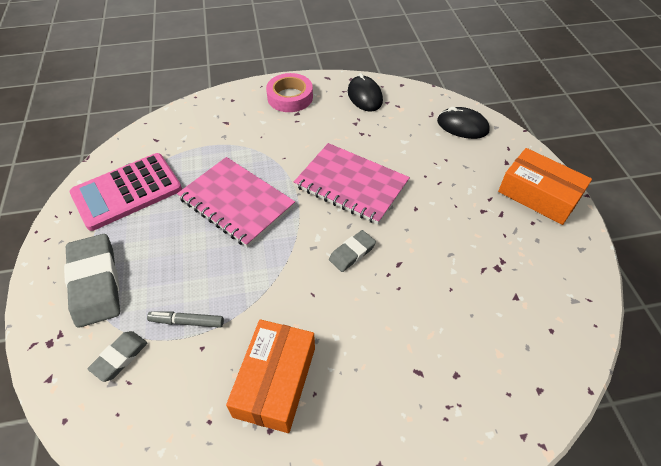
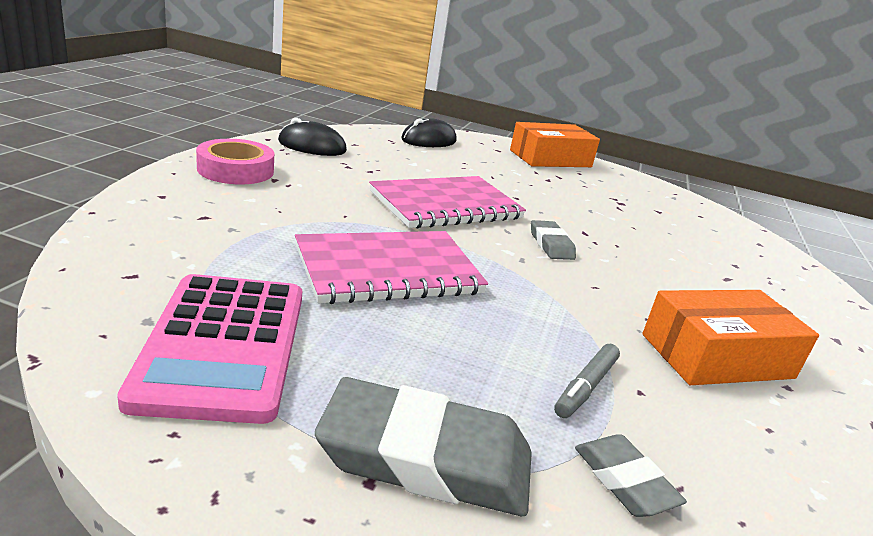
camera: 65 degrees left, 25 degrees down
(275, 381) = (717, 356): orange box -> orange box turned 60 degrees counterclockwise

